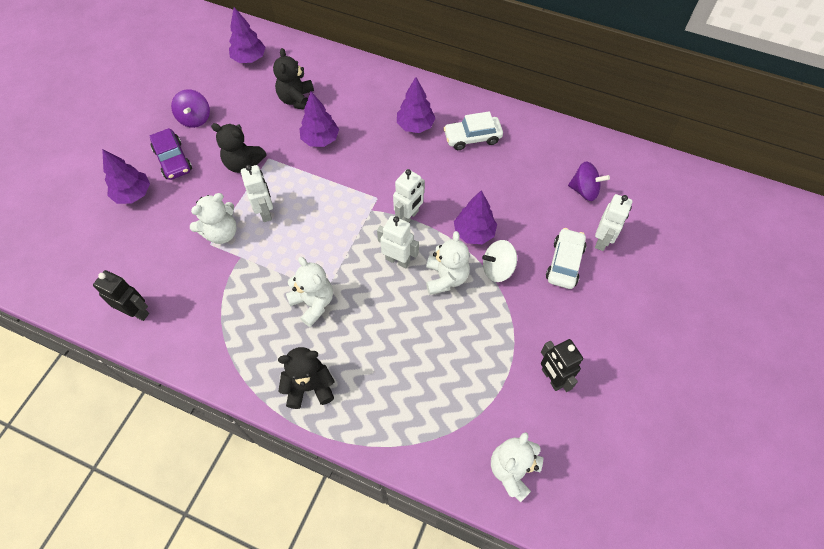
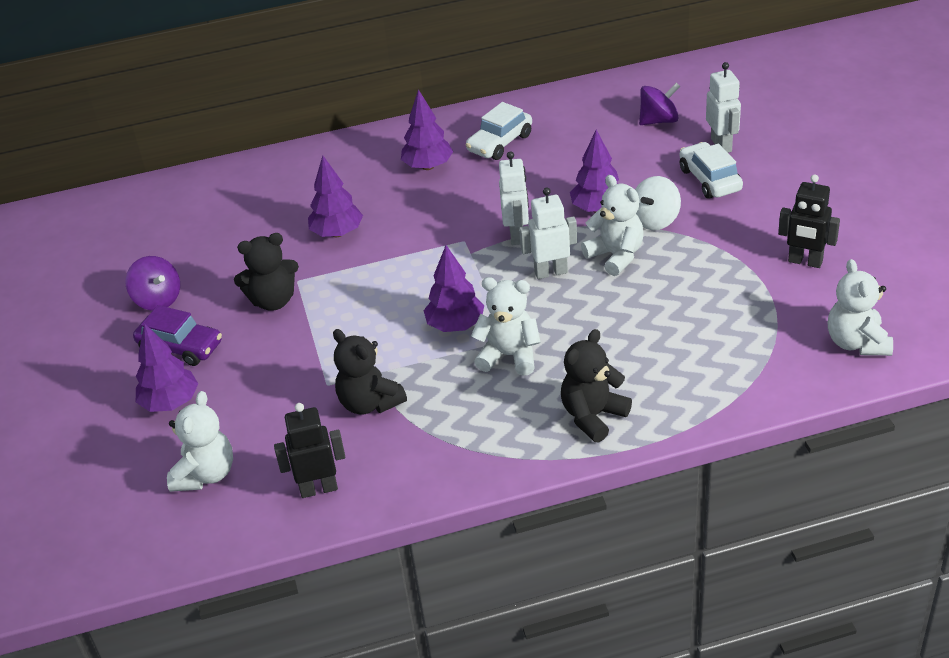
camera: 35 degrees left, 20 degrees down
(221, 233) = (327, 368): white teddy bear -> white teddy bear (206, 474)
(249, 59) = (155, 216): purple tree -> purple tree (455, 325)
(265, 212) = (356, 322): white robot -> none
(297, 100) = (265, 218): black teddy bear -> black teddy bear (369, 403)

